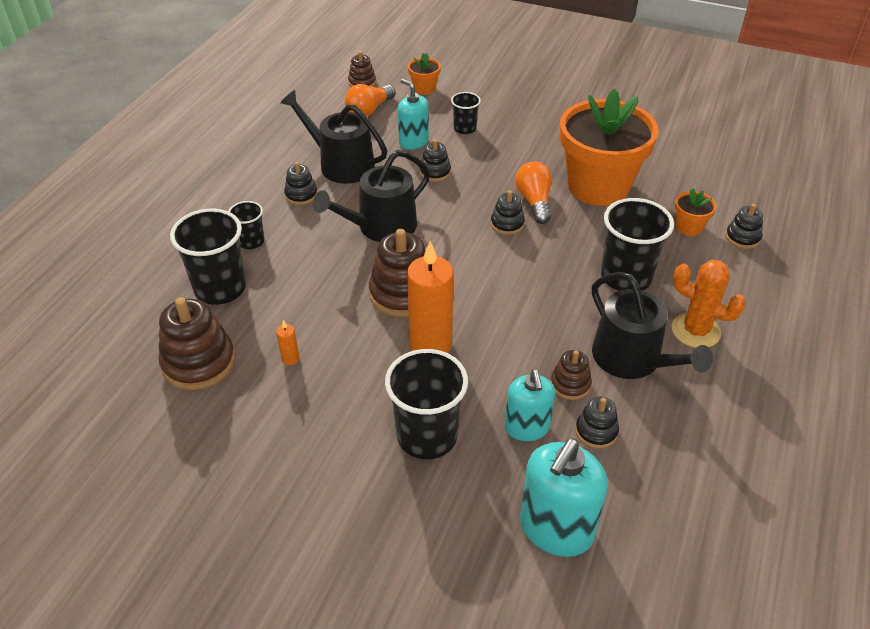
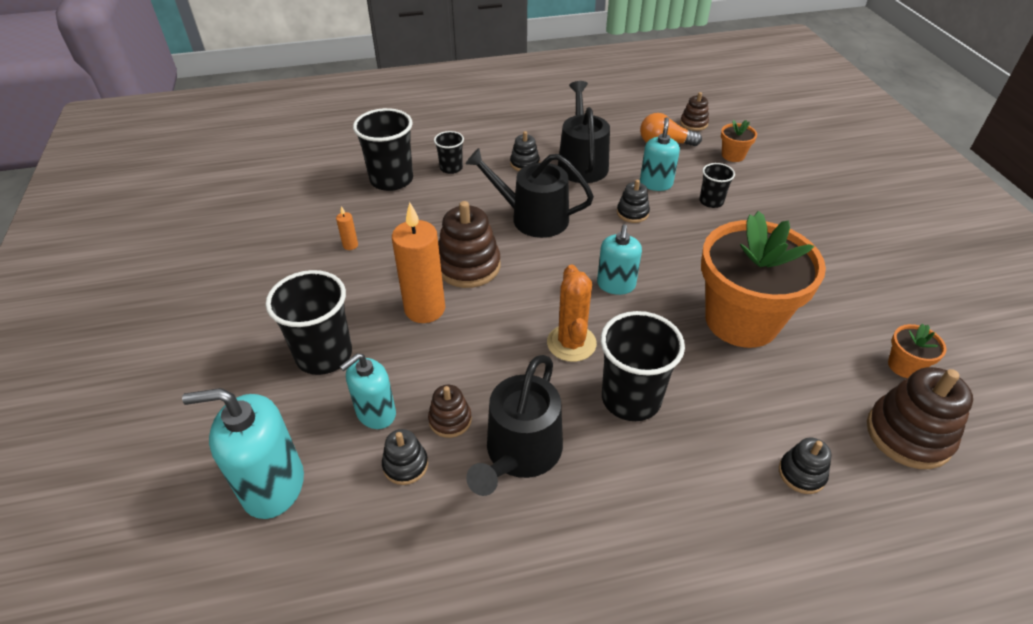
camera: 55 degrees right, 0 degrees up
(199, 362) = (314, 208): brown stacking toy -> brown stacking toy (908, 435)
(507, 224) = (616, 285): black stacking toy -> turquoise soap dispenser
(534, 201) = (666, 288): orange light bulb -> none
(689, 227) = (763, 418): orange flower pot -> orange flower pot (904, 366)
(695, 331) = (607, 490): orange cactus -> orange cactus (571, 343)

